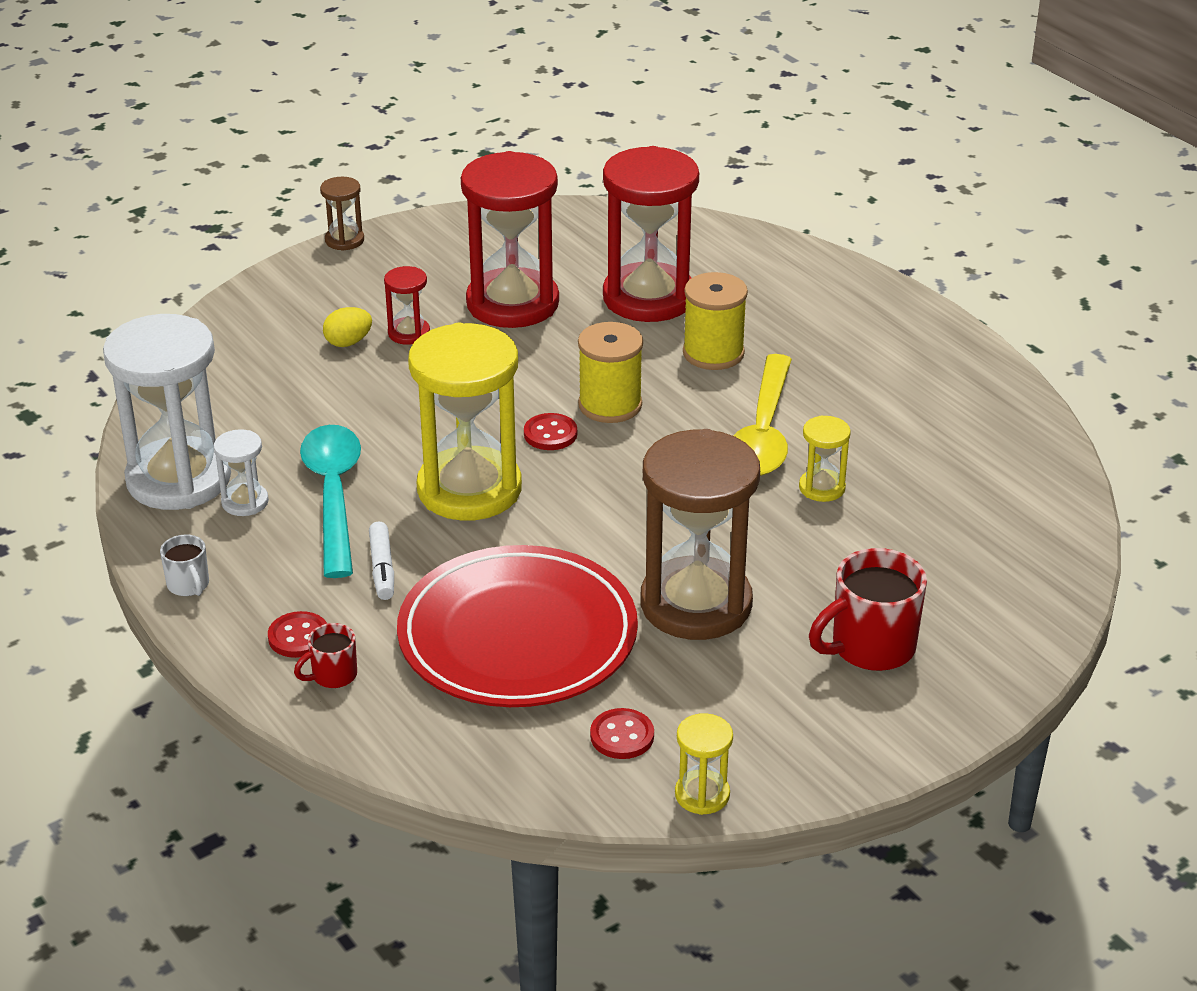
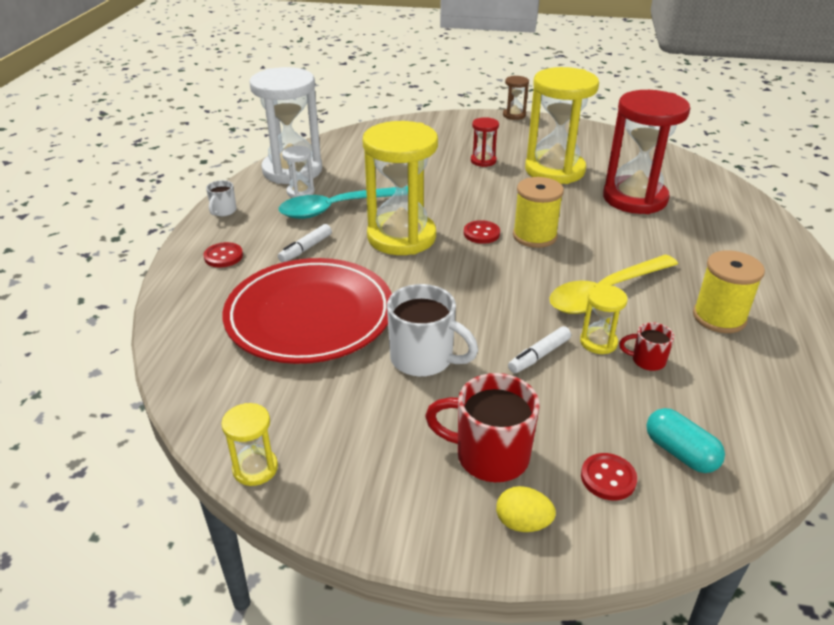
camera: 45 degrees right, 0 degrees up
(333, 676) = (206, 281): red mug -> red mug (647, 360)
(334, 496) = (339, 208): turquoise spoon -> turquoise spoon turned 150 degrees counterclockwise
(348, 342) = (449, 153): yellow egg -> yellow egg (523, 523)
(512, 303) = (554, 170): red hourglass -> yellow hourglass
(622, 736) = (272, 402): red button -> red button (608, 478)
(696, 604) = (424, 359): brown hourglass -> white mug
(713, 353) = (634, 240): yellow spool -> yellow spool (719, 317)
(790, 533) = (539, 355): none -> white marker
(1000, 546) = (680, 453): none -> turquoise capsule

